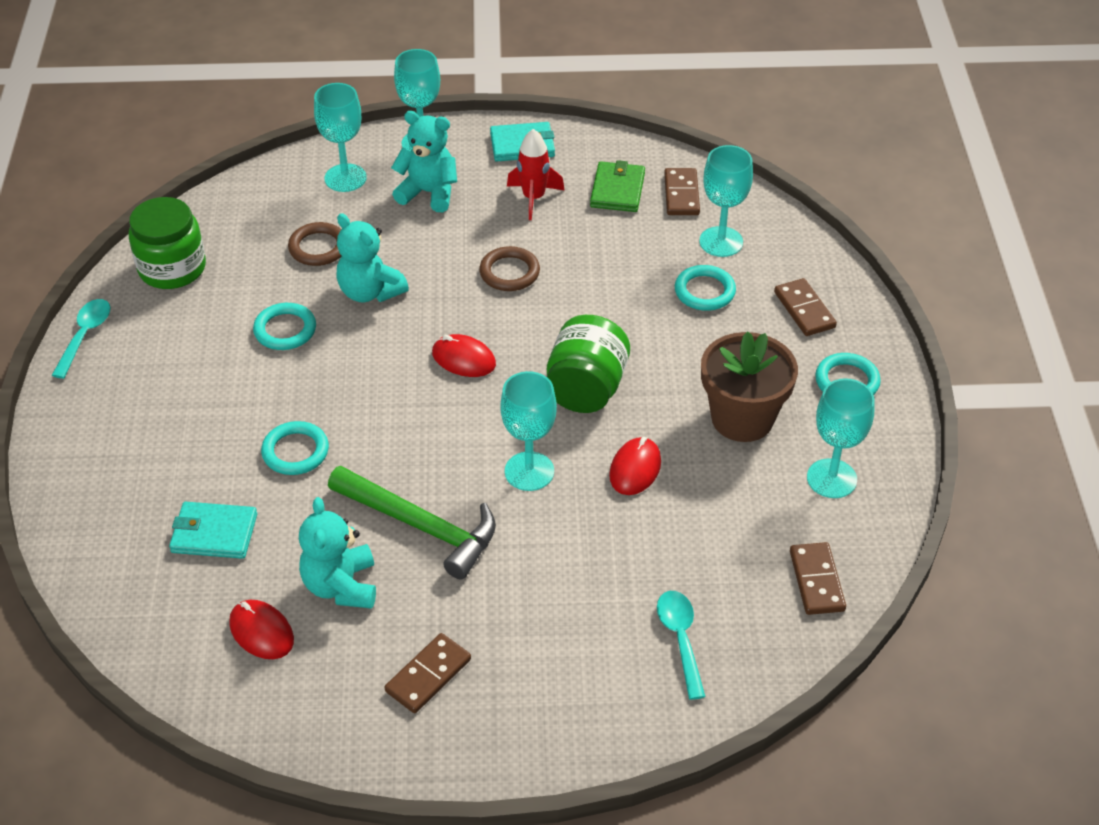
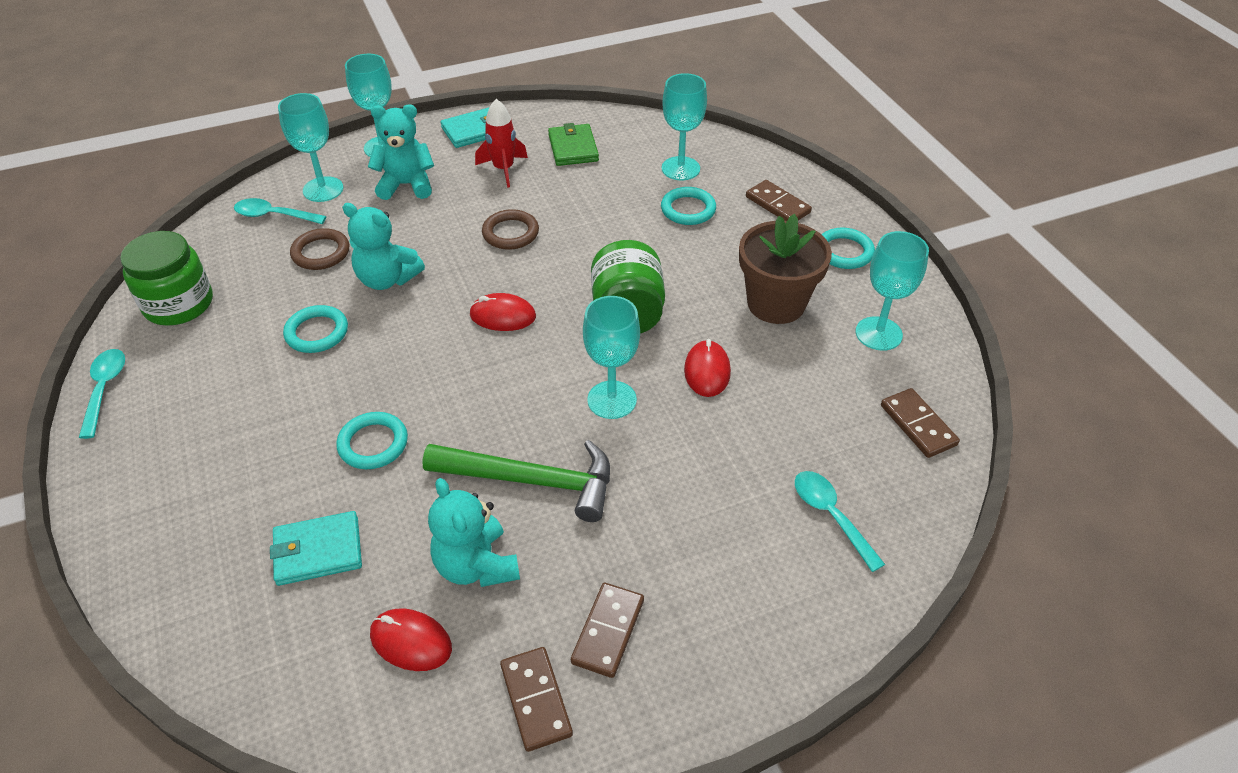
camera: 20 degrees left, 0 degrees up
(288, 196) = (274, 215): none -> turquoise spoon
(681, 194) = (629, 140): brown domino -> brown domino (536, 700)

